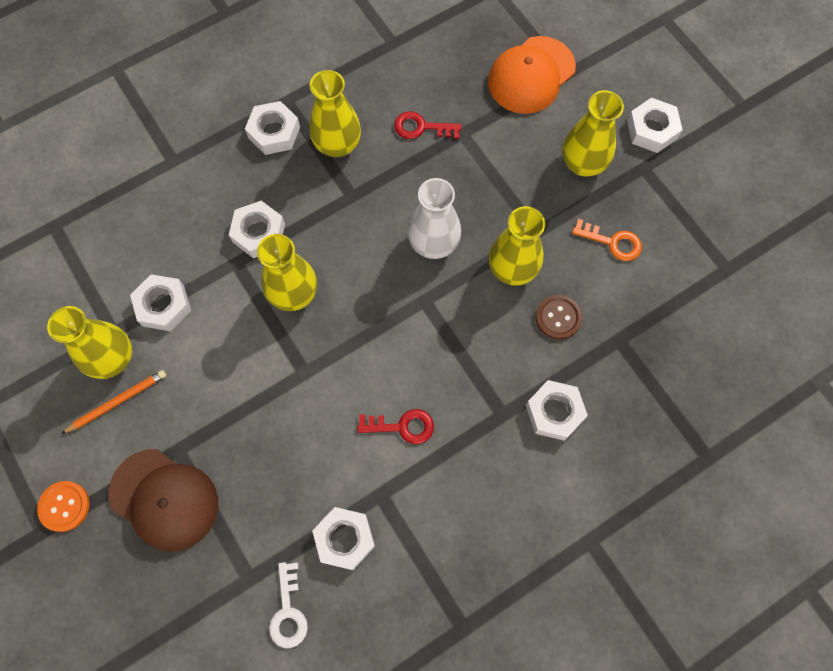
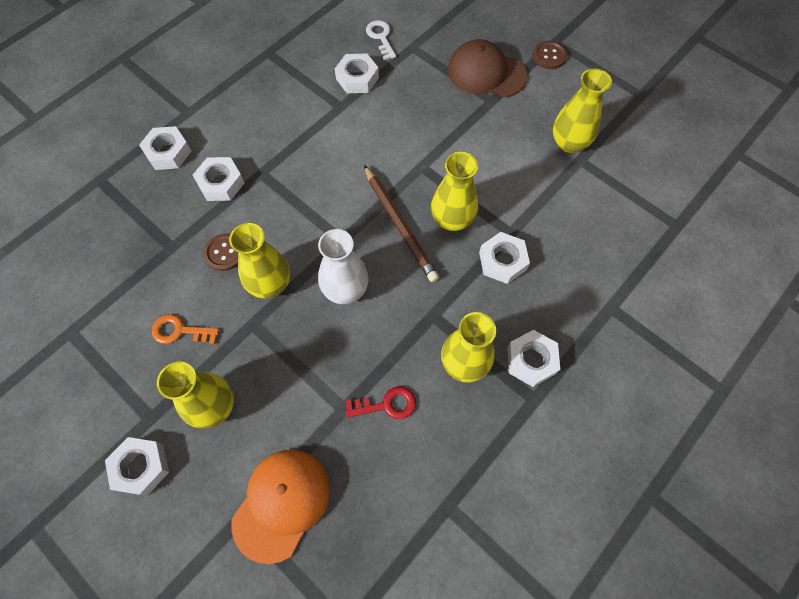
camera: 165 degrees right, 5 degrees down
(64, 506) = (549, 56): orange button -> brown button
(117, 402) = (549, 118): orange pencil -> none
(163, 306) = (552, 186): white nut -> white nut (168, 152)
(354, 302) = (400, 225): none -> brown pencil
(402, 426) = (336, 148): red key -> none

